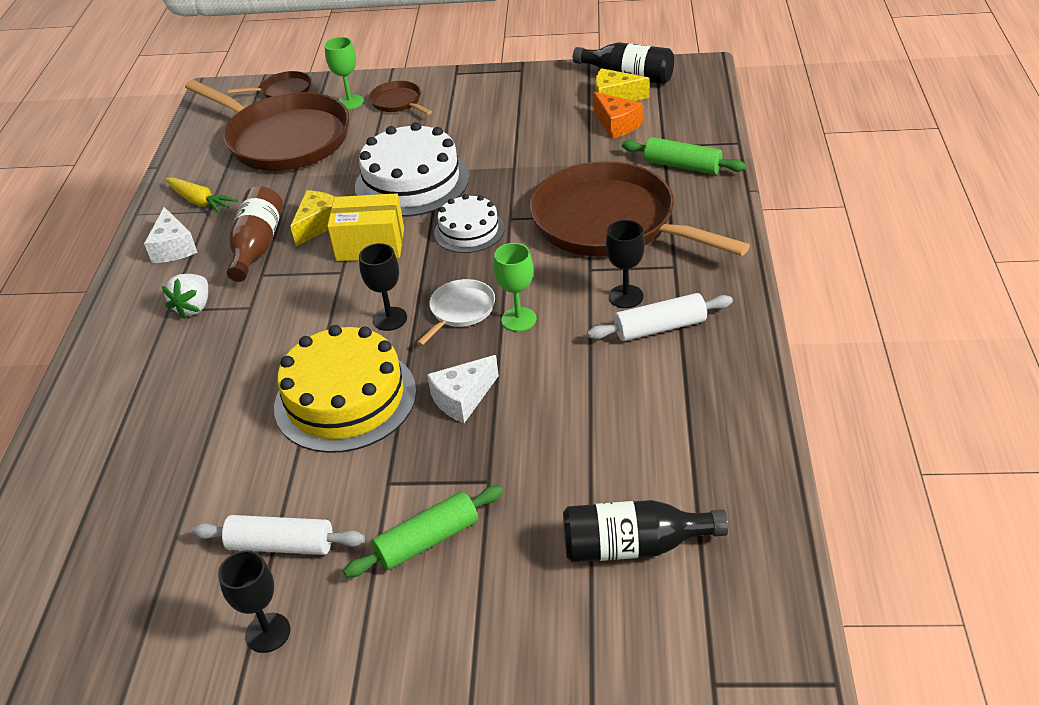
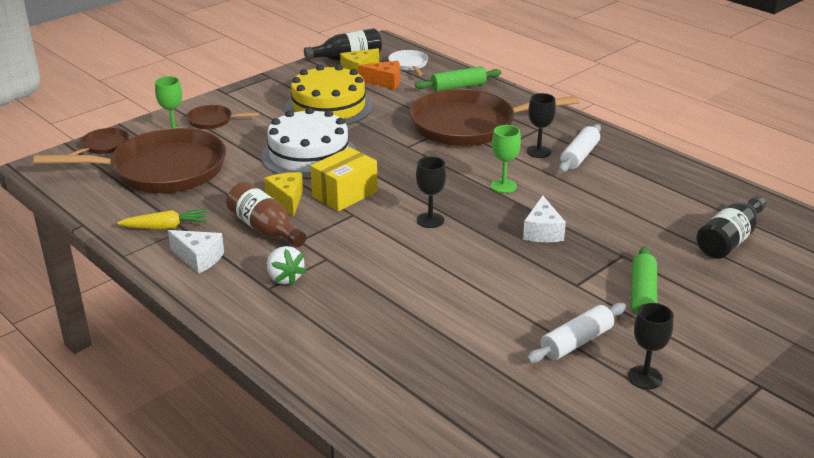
camera: 50 degrees left, 10 degrees down
(345, 399) = (479, 266): yellow cake -> yellow cake (328, 107)
(460, 310) = (464, 197): white pan -> white pan (409, 64)
(469, 231) = (394, 162): white cake -> none

